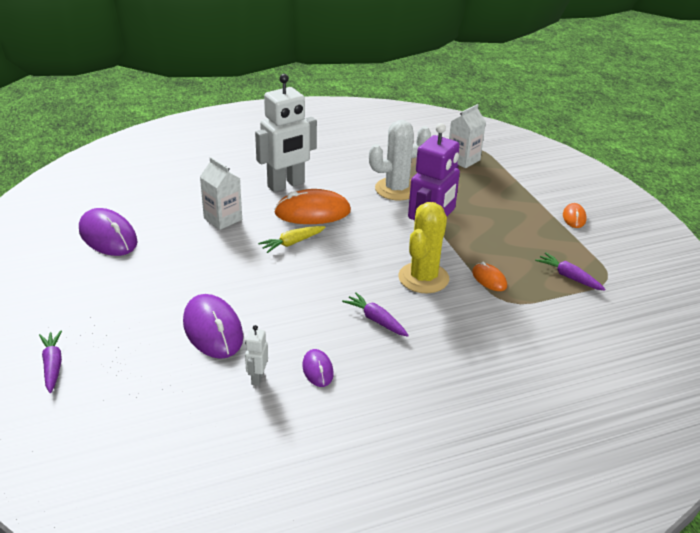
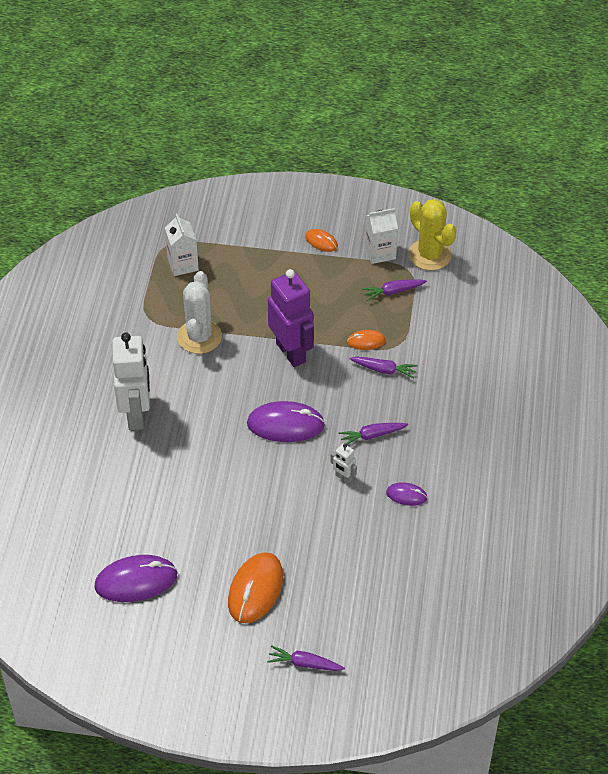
camera: 60 degrees left, 15 degrees up
(213, 329) = (321, 544): purple mouse -> purple mouse (285, 424)
(223, 219) = (163, 484): white carton -> white carton (380, 252)
(257, 378) = (394, 535): white robot -> white robot (343, 477)
(292, 243) = (235, 447): yellow carrot -> none
(312, 212) = (196, 414): orange mouse -> orange mouse (255, 589)
(423, 278) = (339, 381): yellow cactus -> yellow cactus (430, 255)
(466, 302) = (384, 370): none -> purple carrot

